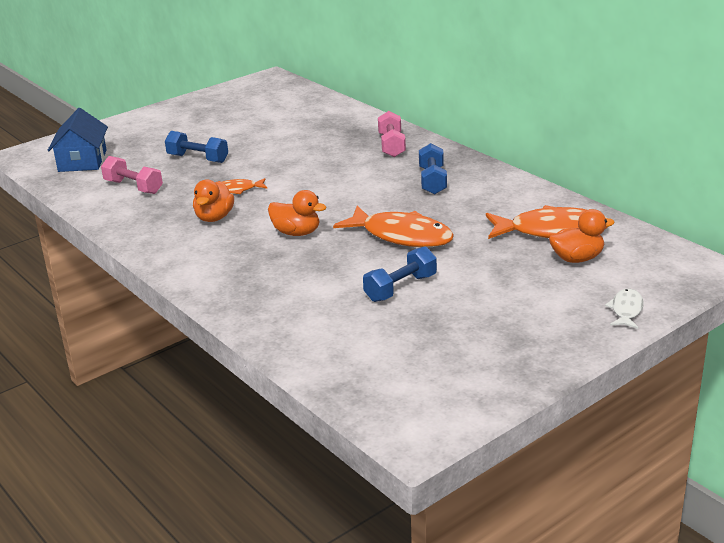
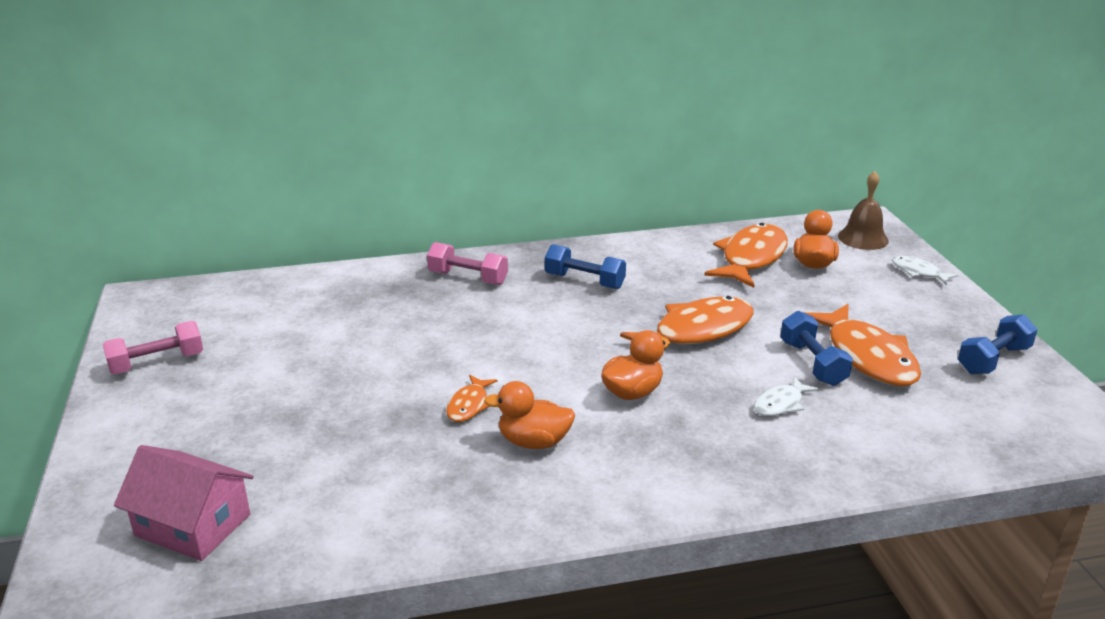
camera: 65 degrees left, 0 degrees up
(82, 161) = (193, 525): blue house -> pink house
(133, 187) = (358, 491): pink dumbbell -> pink dumbbell (157, 363)
(198, 159) = (331, 414): blue dumbbell -> blue dumbbell (993, 360)
(214, 218) = (534, 442): orange duck -> orange duck turned 150 degrees clockwise
(330, 286) = (781, 404): none -> white fish
(435, 309) = (867, 356): none -> orange fish
(664, 272) = (863, 238): none -> brown bell

